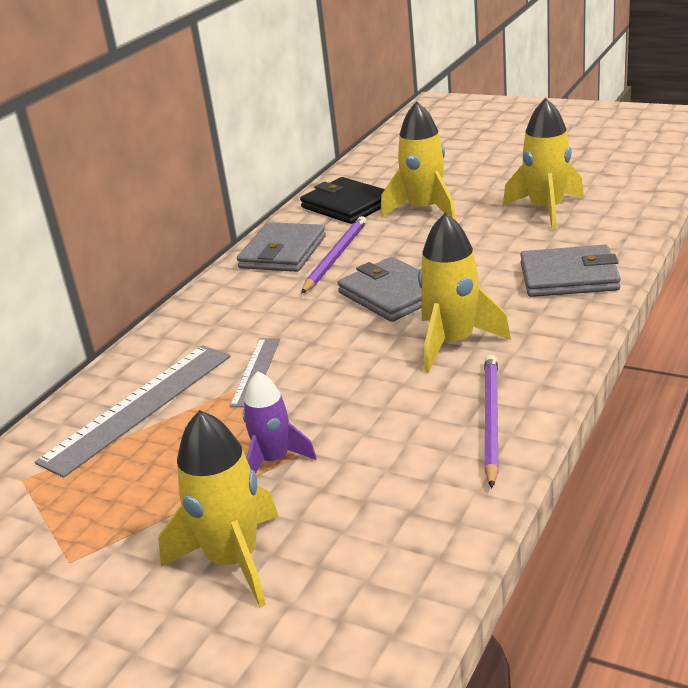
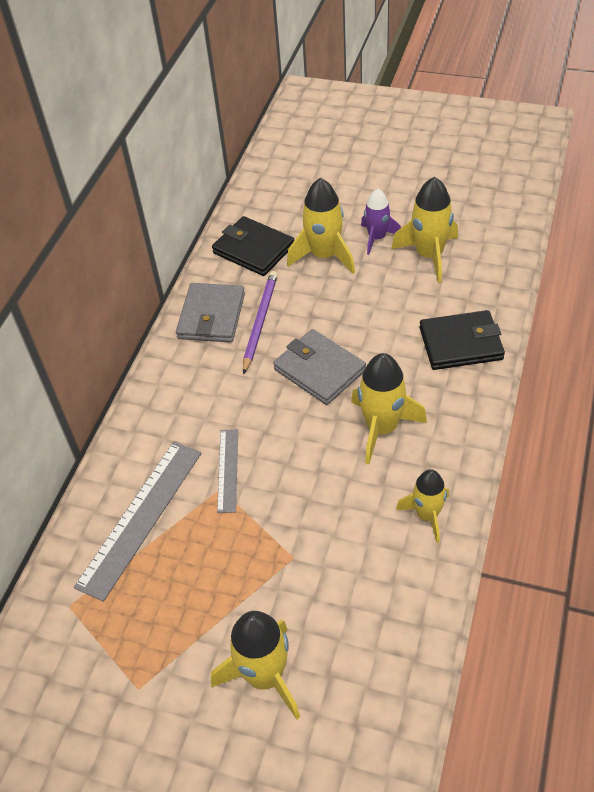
camera: 10 degrees left, 20 degrees up
(274, 460) = (269, 570): purple rocket -> purple rocket (377, 238)
(491, 420) = (427, 515): purple pencil -> yellow rocket
(569, 277) = (461, 343): grey wallet -> black wallet

